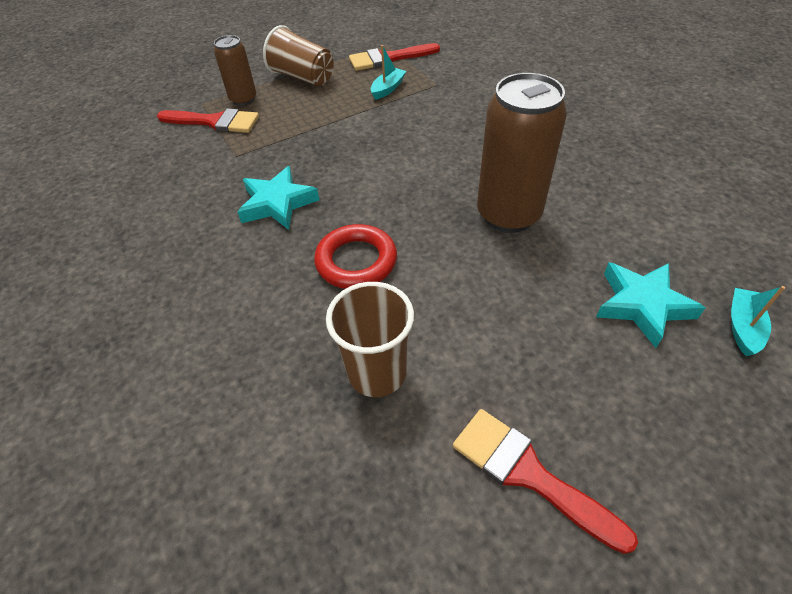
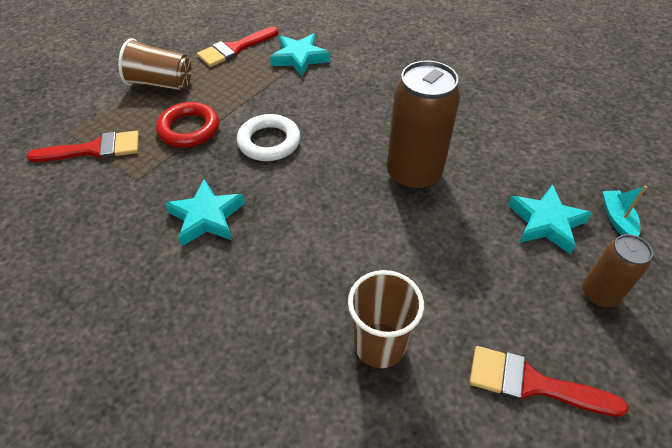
camera: 25 degrees left, 0 degrees up
(243, 99) = (111, 119): brown can -> brown can (599, 294)
(356, 261) = (309, 252): red ring -> red ring (189, 129)
(374, 149) = (269, 142): none -> white ring
(388, 89) = (250, 79): turquoise boat -> none
(447, 78) = (299, 58): none -> turquoise star

